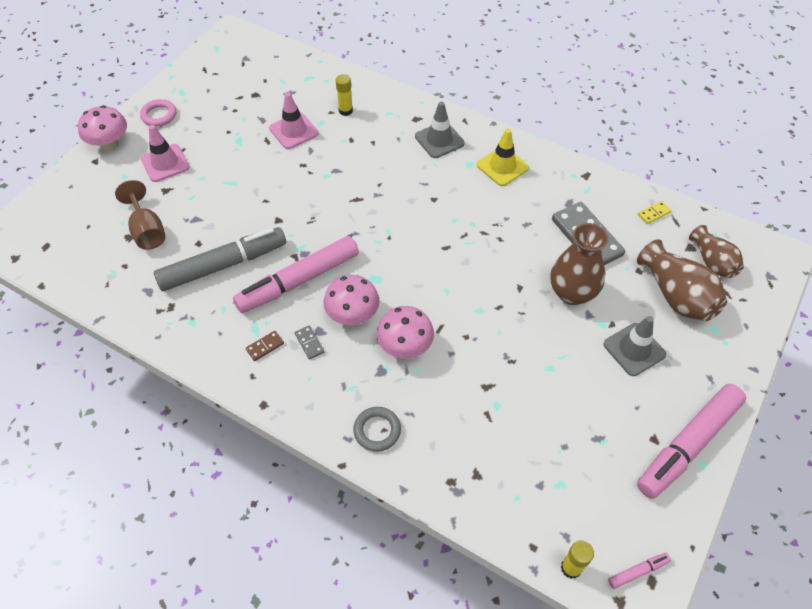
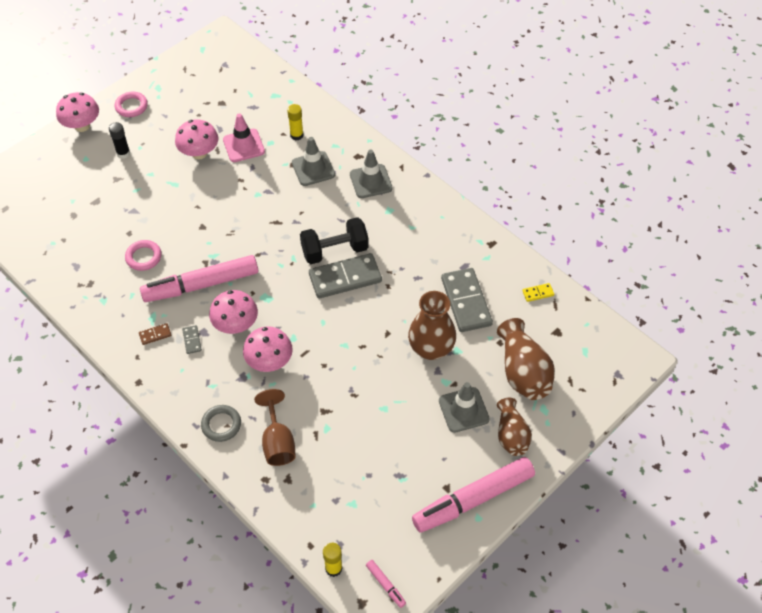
camera: 15 degrees right, 0 degrees up
(147, 230) = (90, 212): brown goblet -> brown goblet (277, 442)
(165, 163) = (123, 153): pink traffic cone -> black glue stick
(223, 265) = (143, 257): grey marker -> pink ring
(248, 147) = (199, 153): none -> pink mushroom
(375, 139) = (313, 169): none -> grey traffic cone
(430, 215) = (335, 251): none -> black dumbbell
(452, 240) = (345, 278): none -> grey domino
(502, 166) = (418, 219): yellow traffic cone -> none
(638, 571) = (385, 585): pink marker -> pink marker turned 60 degrees clockwise
(712, 262) = (570, 349): brown vase -> brown vase (511, 435)

